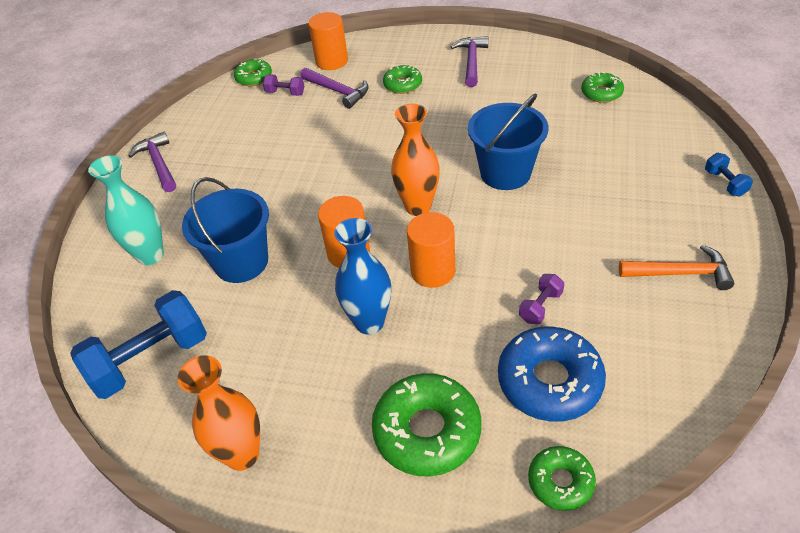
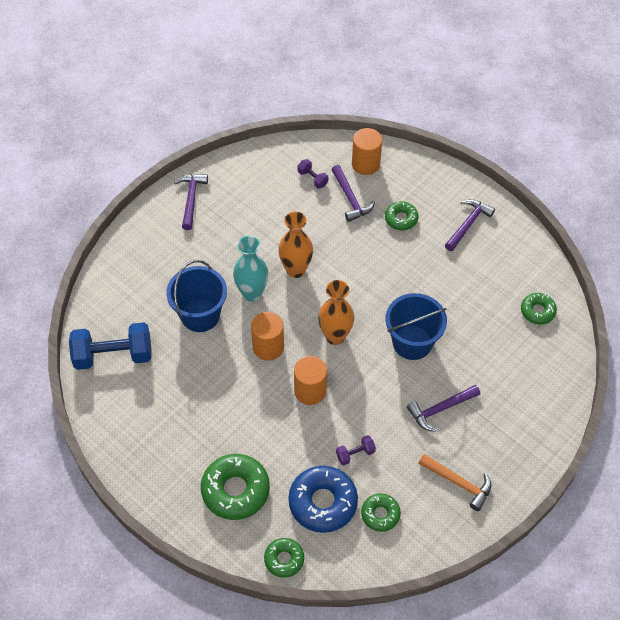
camera: 25 degrees right, 10 degrees up
(150, 255) = (149, 277): turquoise vase -> turquoise vase (252, 293)
(242, 455) = (132, 445): orange vase -> orange vase (296, 270)
(254, 78) = (299, 149): green donut -> green donut (380, 514)
(369, 322) = (249, 404): blue vase -> none
(591, 215) = (440, 409): none -> purple hammer
(725, 183) = (550, 437): blue dumbbell -> none

